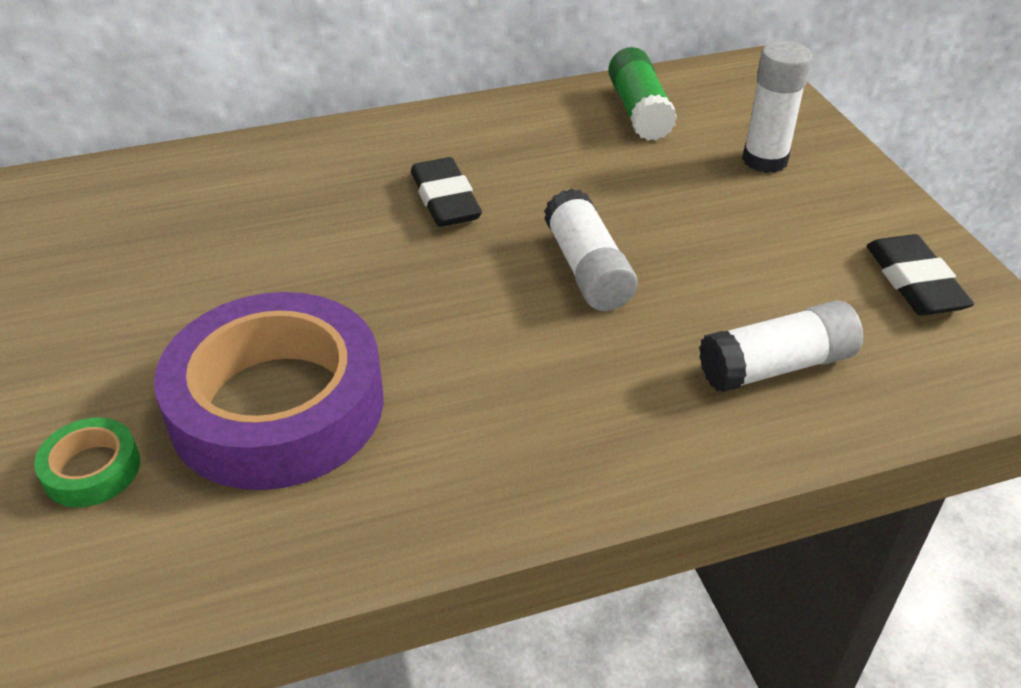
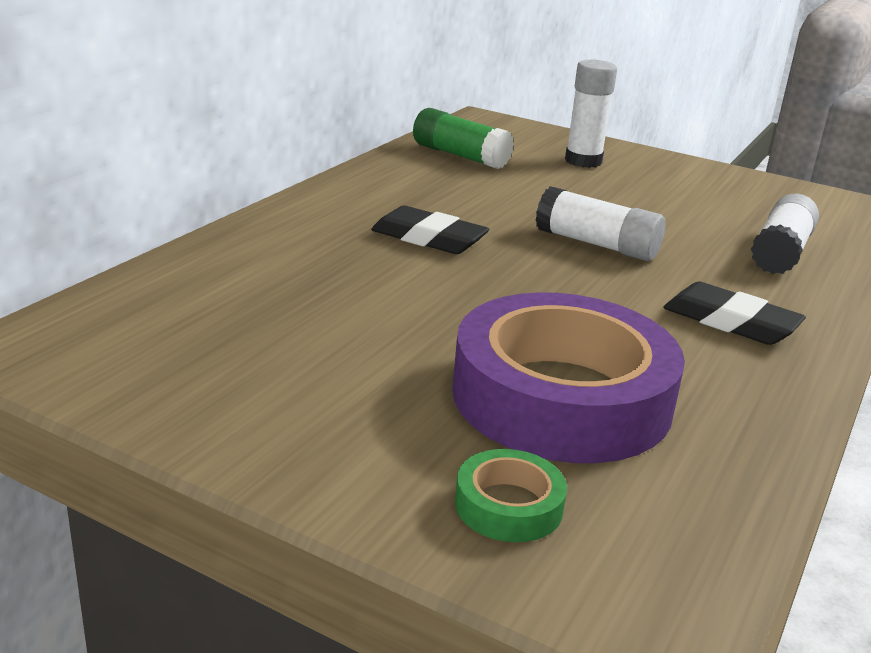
camera: 45 degrees left, 15 degrees down
(914, 282) = (762, 194): black eraser -> black eraser (730, 322)

